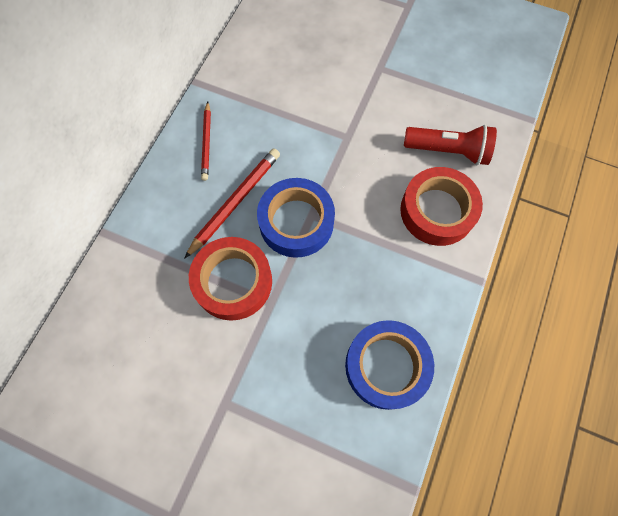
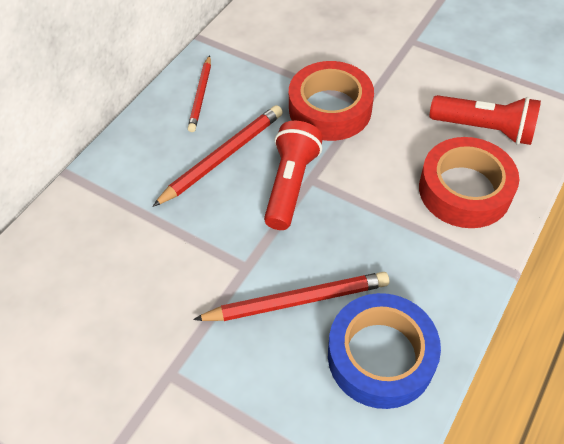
camera: 10 degrees right, 15 degrees down
(233, 282) = (205, 239): red tape -> red tape (330, 109)
(296, 222) = (291, 184): blue tape -> red flashlight
(316, 327) = (297, 301): none -> red pencil

